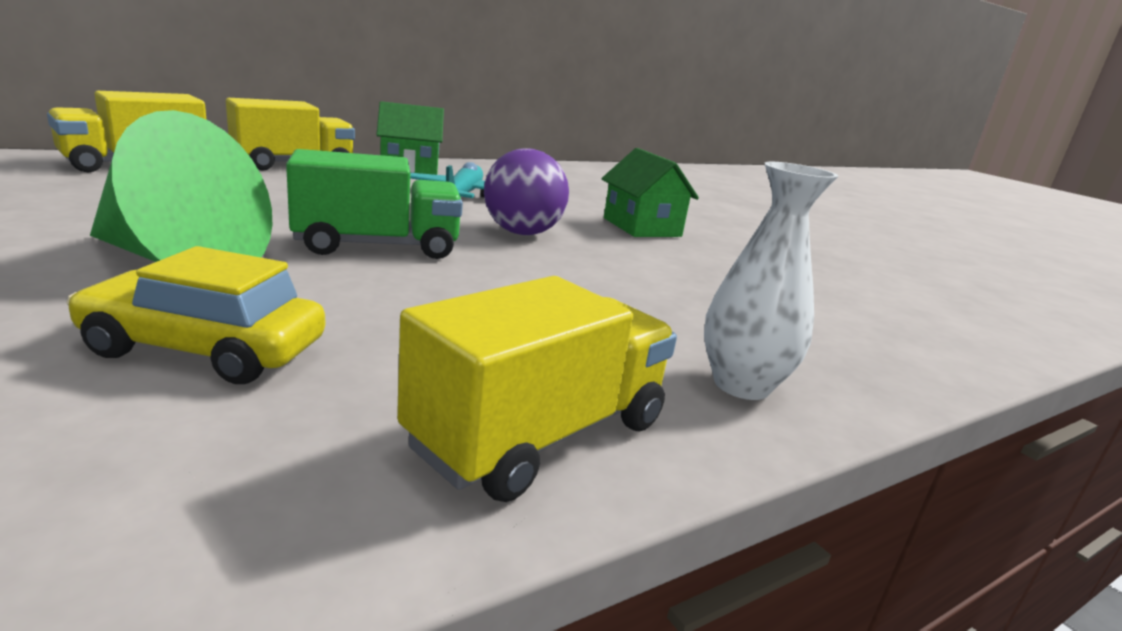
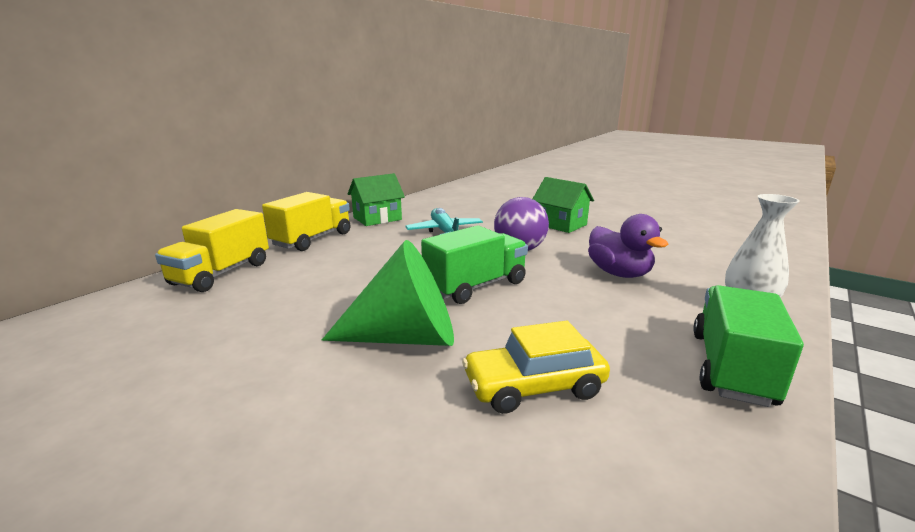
camera: 20 degrees left, 0 degrees up
(540, 435) = (731, 367): yellow truck -> green truck
(611, 290) = (619, 273): none -> purple duck

